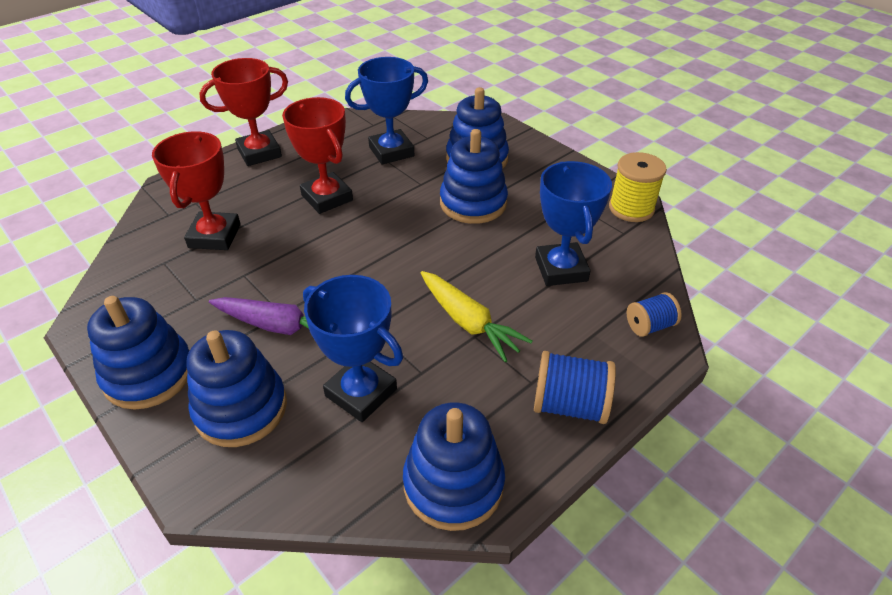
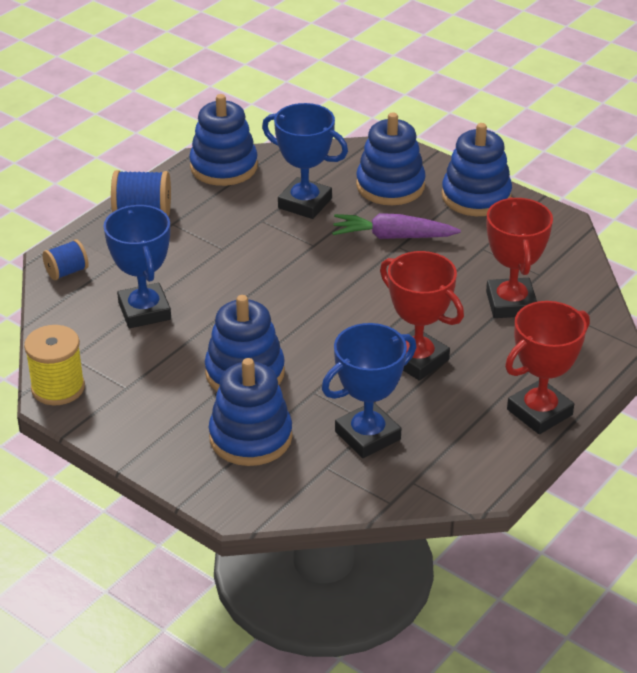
camera: 170 degrees right, 5 degrees down
(468, 322) = (229, 257): yellow carrot -> none

